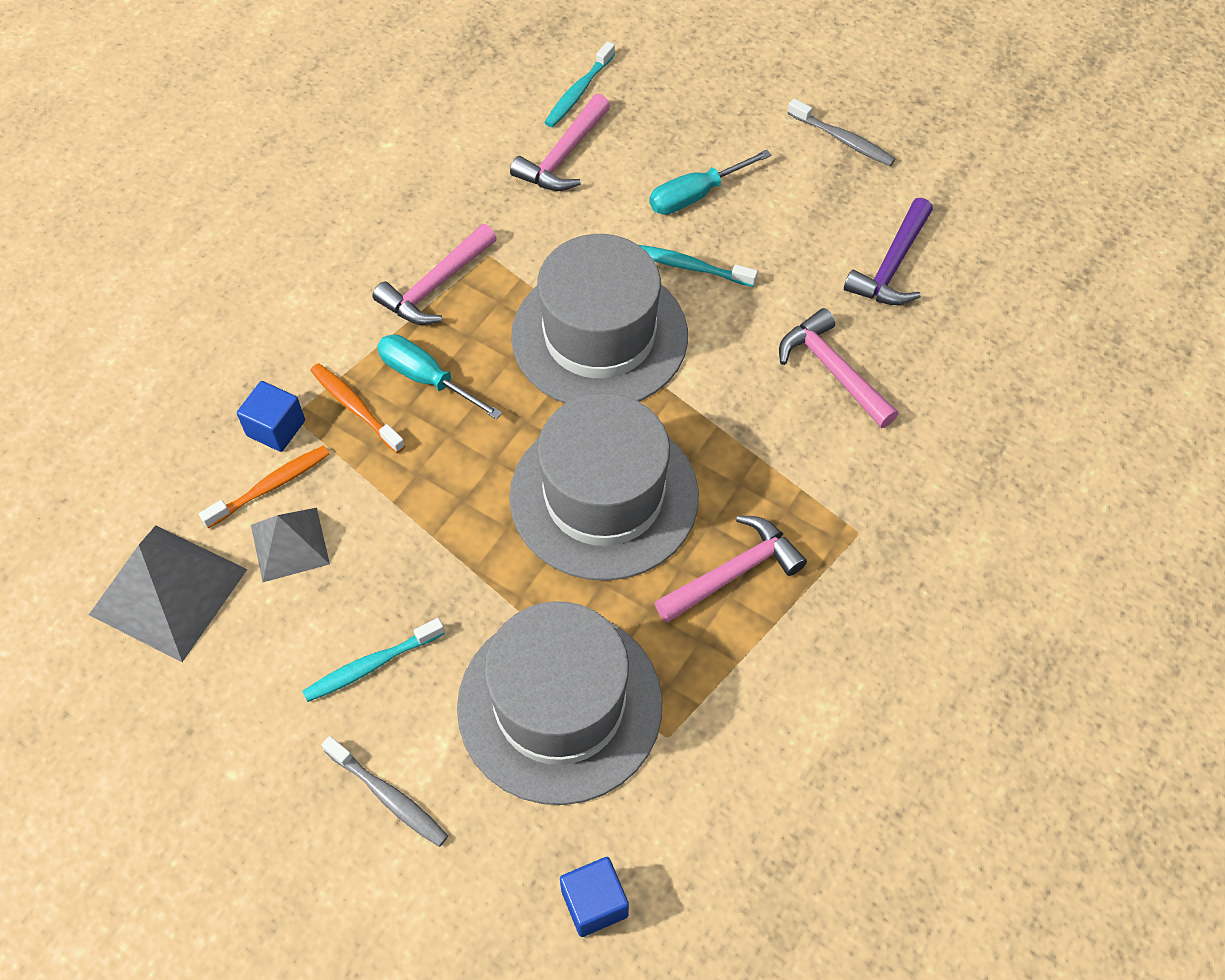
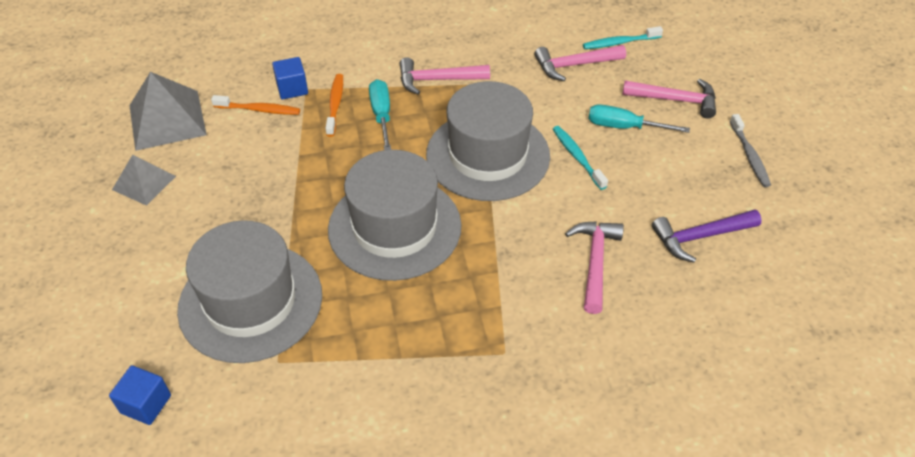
camera: 45 degrees right, 10 degrees down
(290, 544) = (235, 138): grey pyramid -> grey pyramid (144, 183)
(371, 665) = (199, 214): turquoise toothbrush -> none
(388, 796) = (132, 273): grey toothbrush -> none
(734, 573) = (411, 315): pink hammer -> pink hammer (675, 100)

